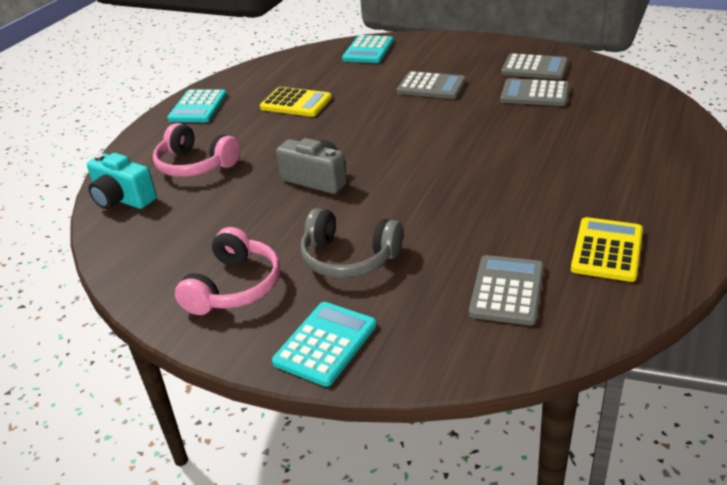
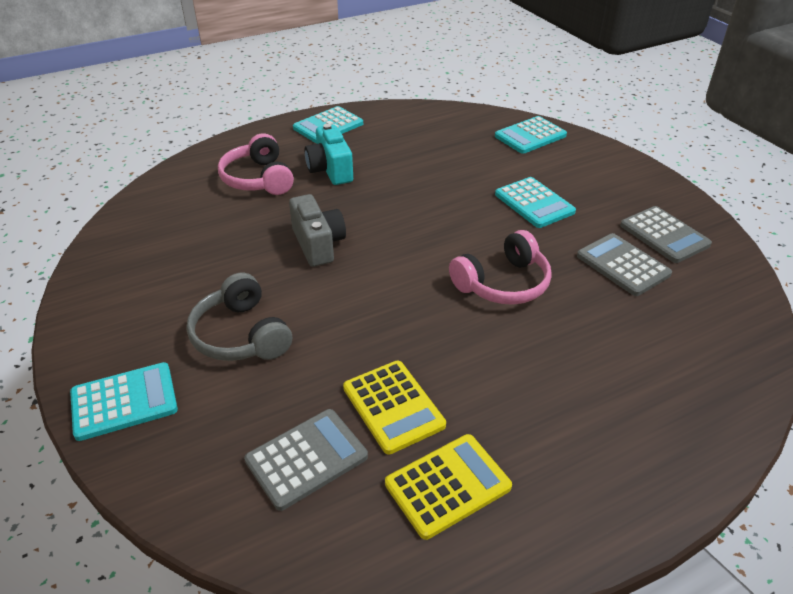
camera: 35 degrees right, 5 degrees up
(122, 199) = (179, 182): turquoise camera -> turquoise camera (330, 170)
(234, 287) = (141, 306): pink headphones -> pink headphones (503, 284)
(296, 103) = (401, 160): yellow calculator -> yellow calculator (393, 406)
(431, 86) = (534, 203): grey calculator -> turquoise calculator

